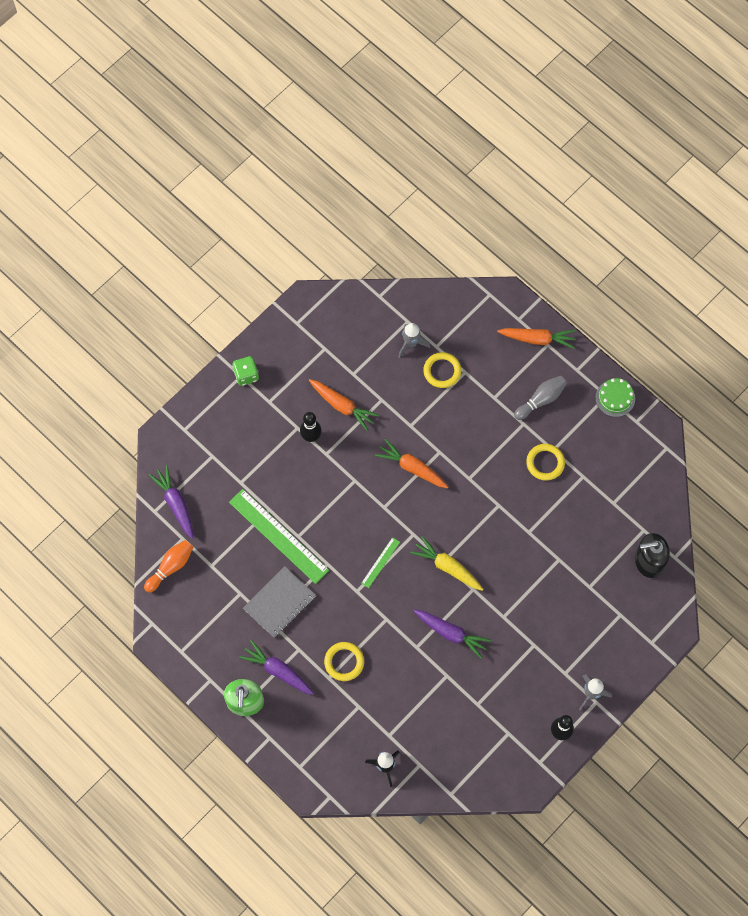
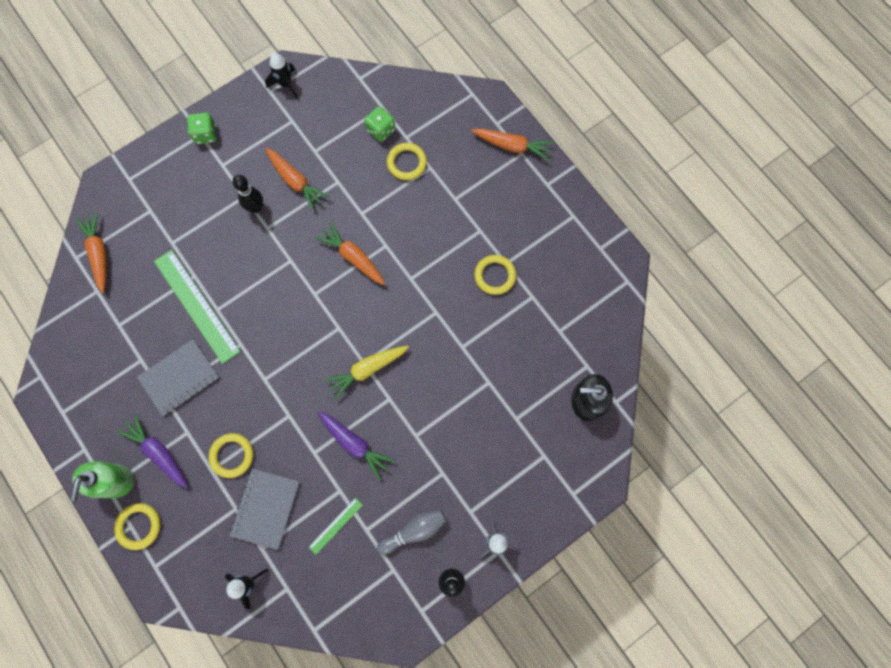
camera: 10 degrees right, 5 degrees up
(171, 567) = (76, 319): orange bowling pin -> none
(175, 504) = (99, 253): purple carrot -> orange carrot
(277, 736) = (139, 526): none -> yellow ring
(310, 314) = (286, 84): none -> black rocket
(380, 562) = (297, 352): green ruler -> green ruler (336, 526)
(385, 701) = (265, 508): none -> grey notebook
(411, 344) = (381, 130): grey rocket -> green dice
(447, 567) = (367, 370): yellow carrot -> yellow carrot turned 75 degrees counterclockwise
(541, 400) = (503, 209): grey bowling pin -> grey bowling pin (414, 530)
(615, 398) = (582, 220): green cake -> none

